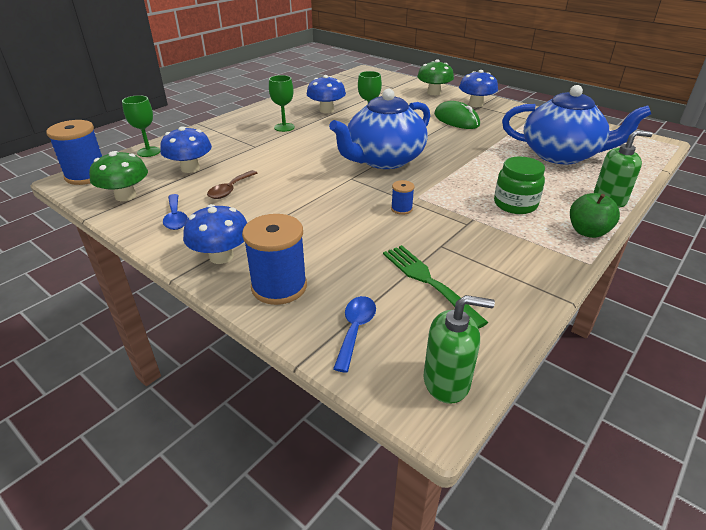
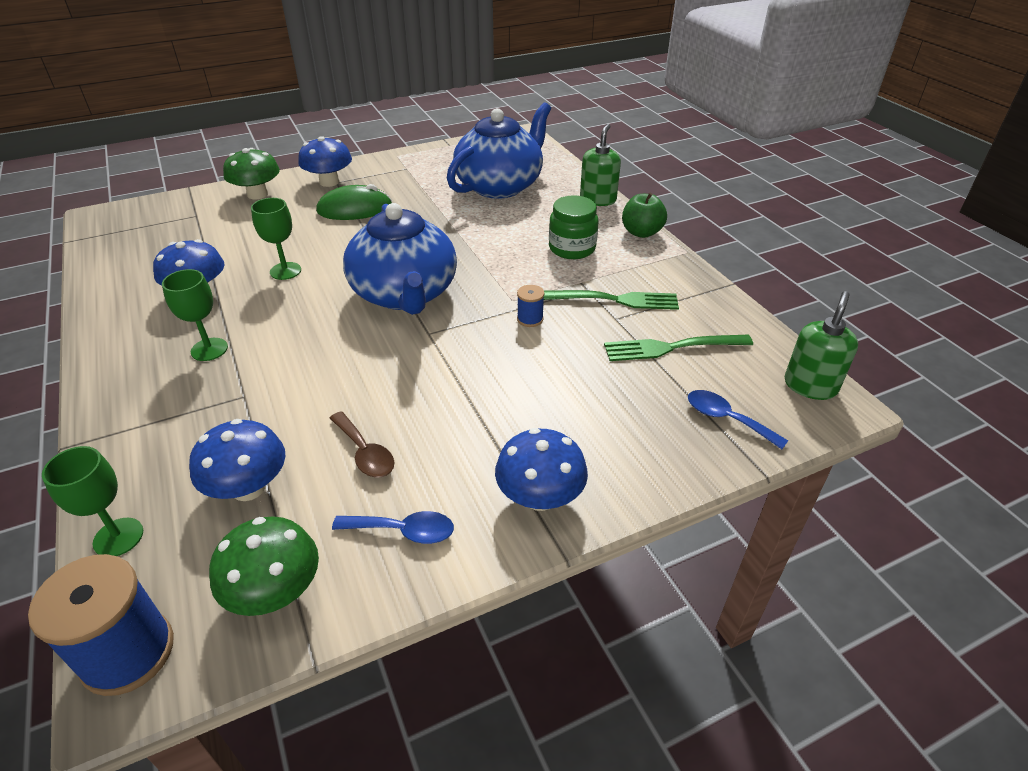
camera: 65 degrees left, 5 degrees up
(279, 286) = (631, 457): blue spool -> none
(466, 240) = (615, 300): none -> green fork

